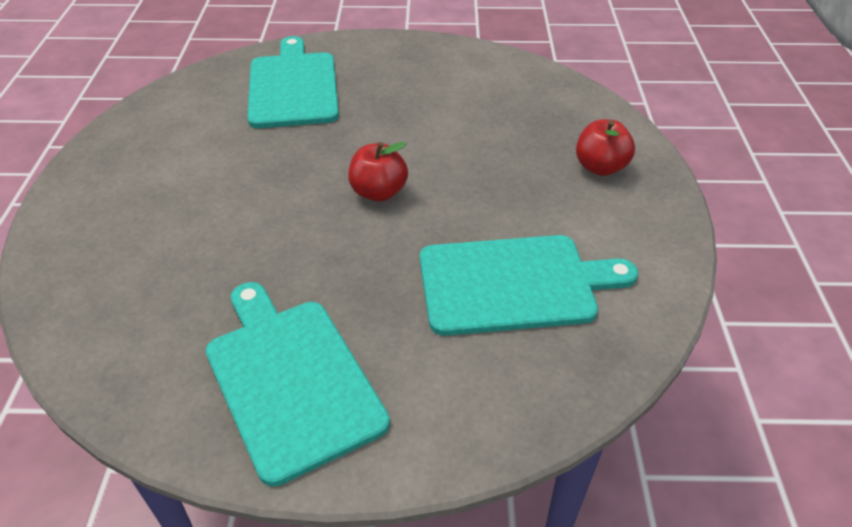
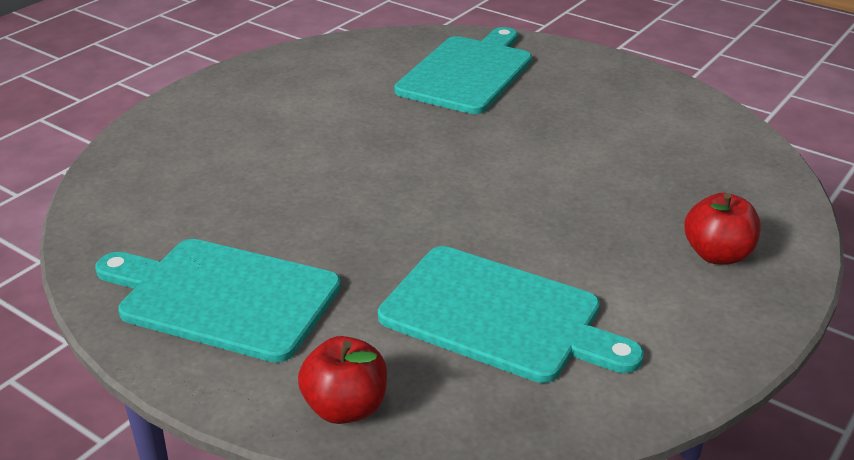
camera: 35 degrees right, 10 degrees down
(290, 379) = (222, 297): turquoise cutting board -> turquoise cutting board turned 75 degrees counterclockwise
(378, 192) = (452, 187): red apple -> red apple (345, 407)

